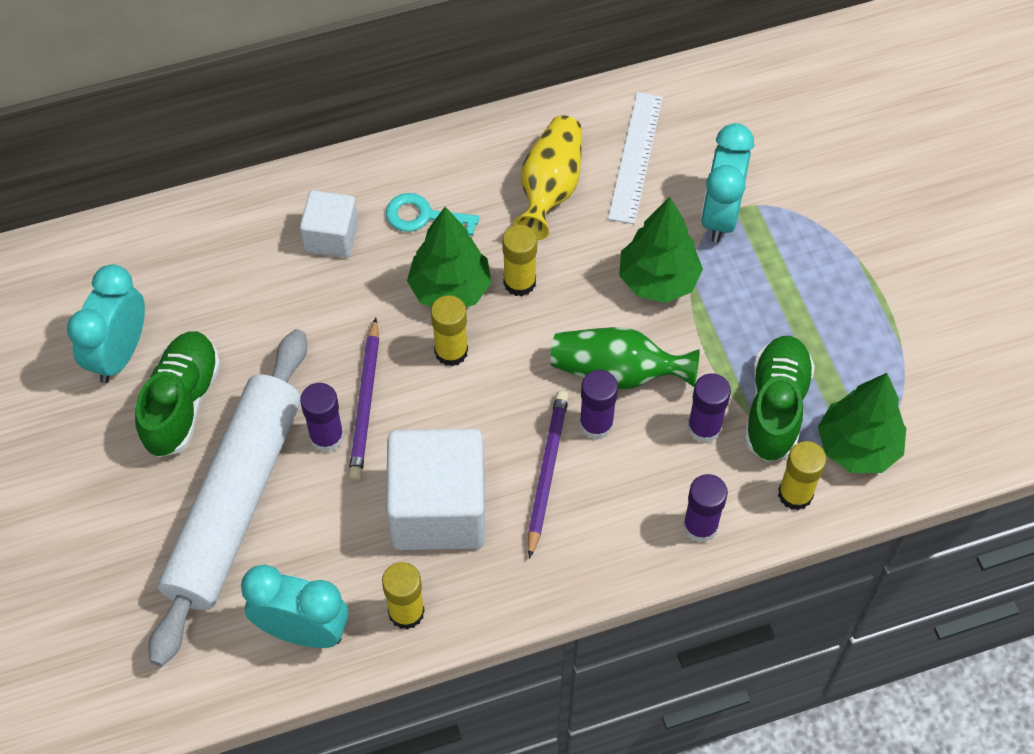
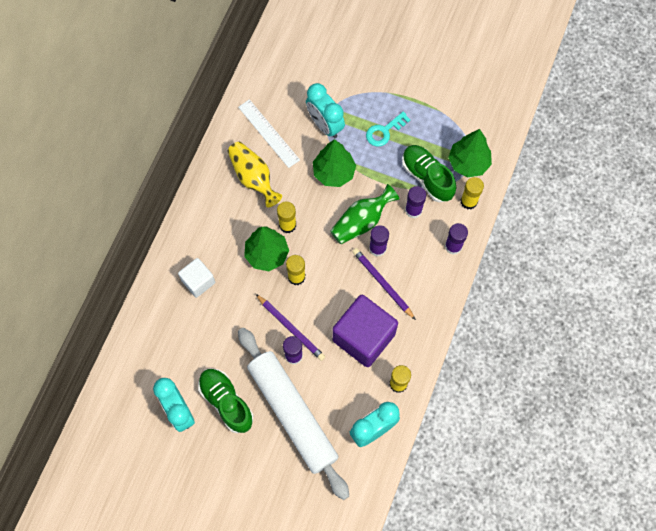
camera: 50 degrees left, 10 degrees up
(424, 217) = (222, 237): turquoise key -> turquoise key (384, 131)
(438, 509) = (363, 337): white cube -> purple cube

